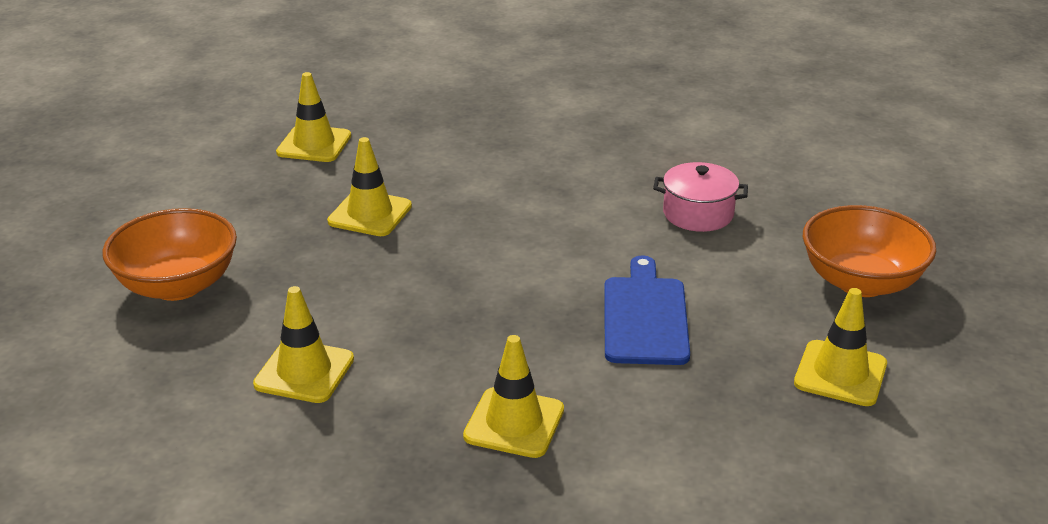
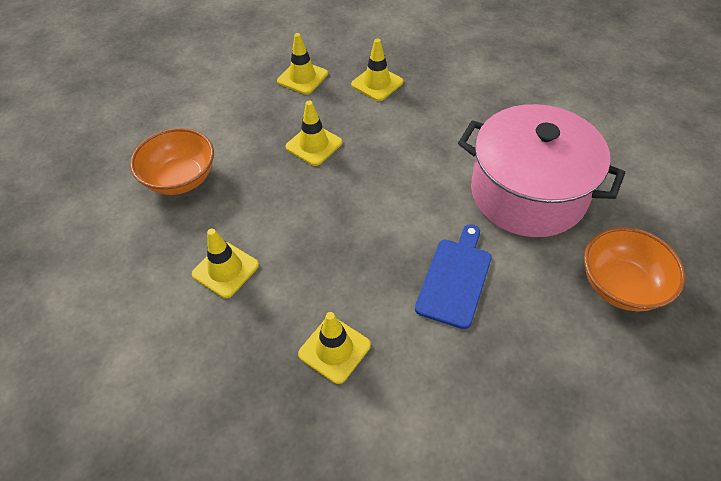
camera: 20 degrees right, 20 degrees up
(698, 214) = (528, 193): pink pot -> pink pot, size x2.33
(840, 374) = (571, 368): yellow traffic cone -> yellow traffic cone (377, 83)

